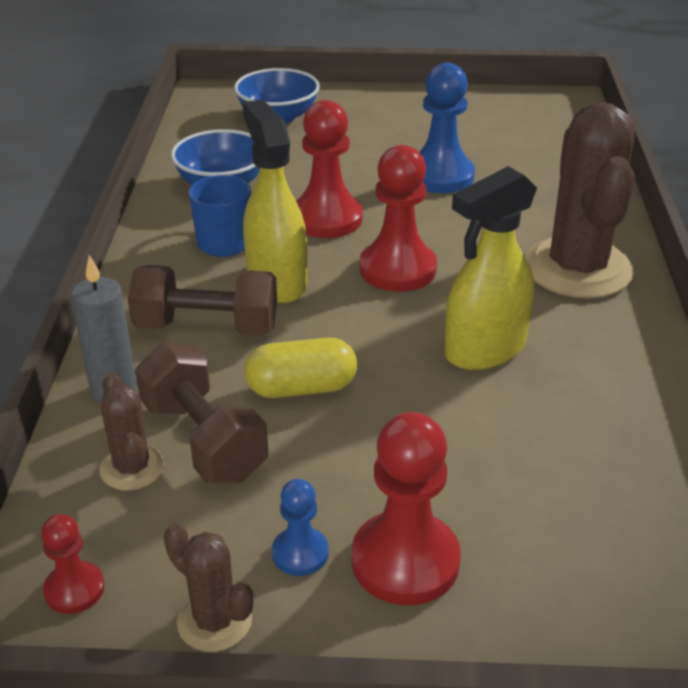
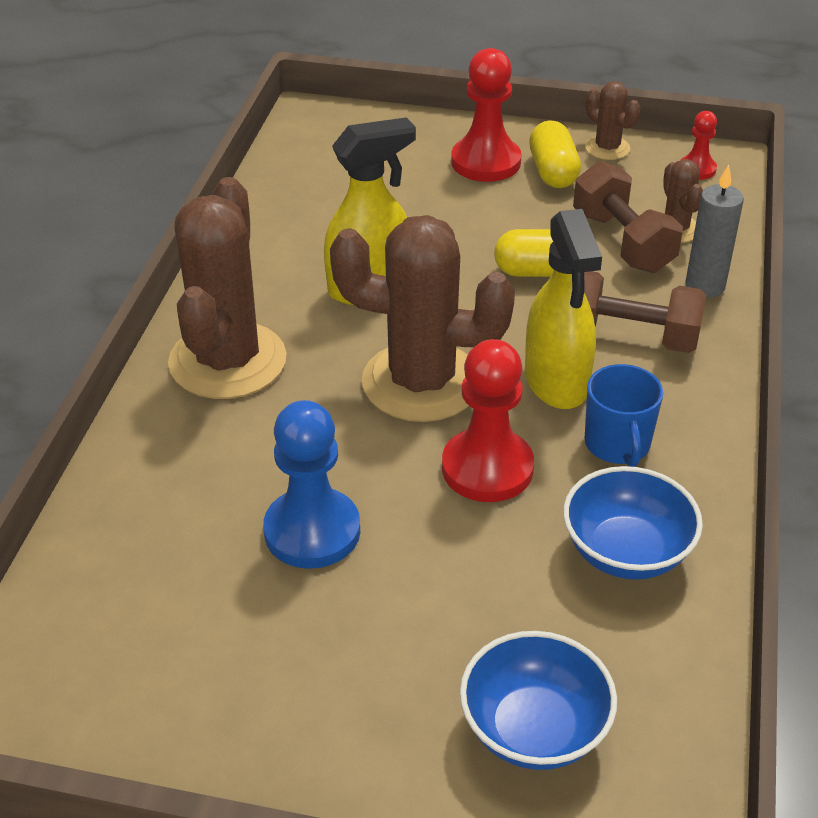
camera: 170 degrees left, 5 degrees up
(300, 553) = (553, 172): blue pawn -> yellow capsule
(397, 269) = (421, 382): red pawn -> brown cactus

